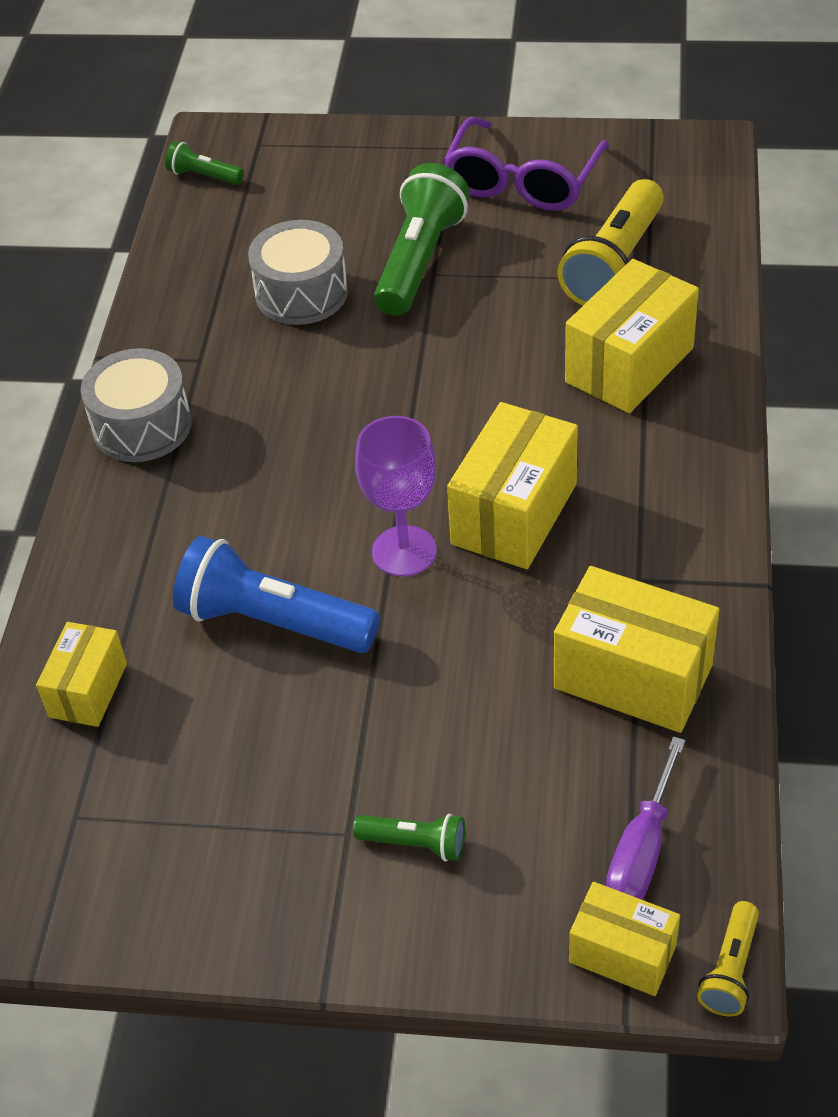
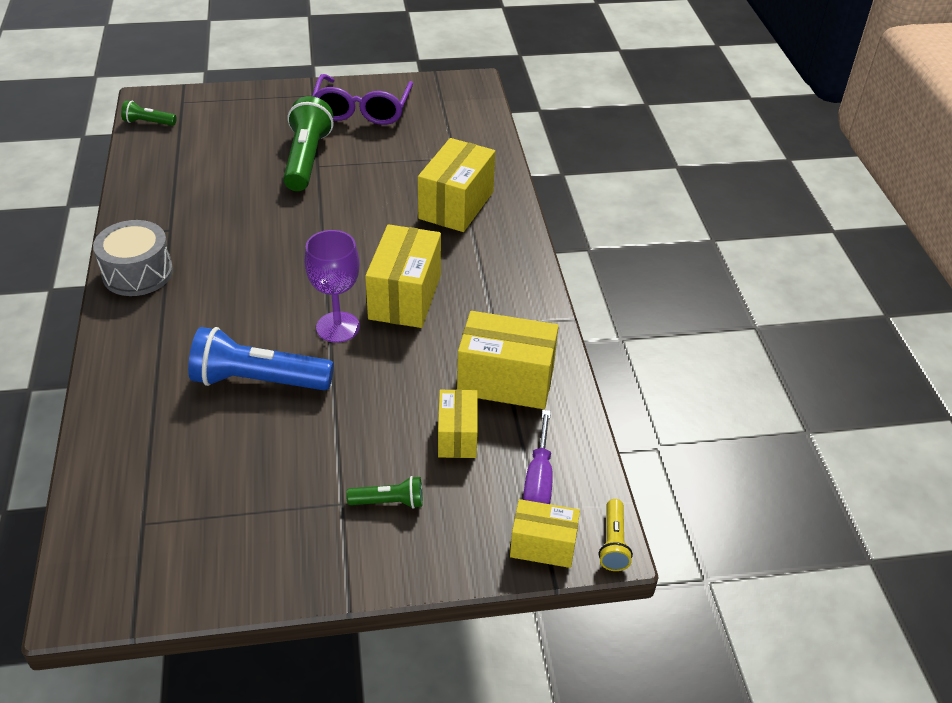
camera: 20 degrees left, 5 degrees down
(88, 690) = (134, 441): yellow box -> yellow box (457, 436)
(301, 293) = (232, 184): grey drum -> none
(615, 264) = (432, 151): yellow flashlight -> none

